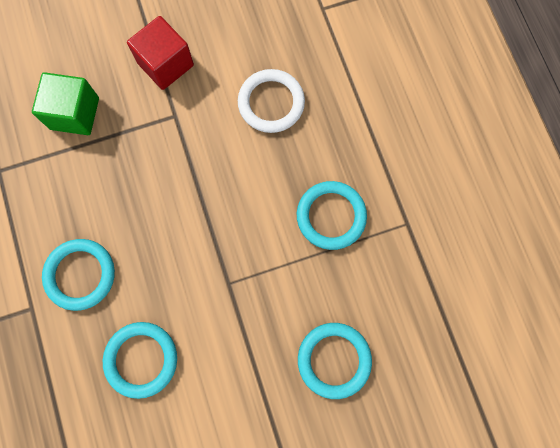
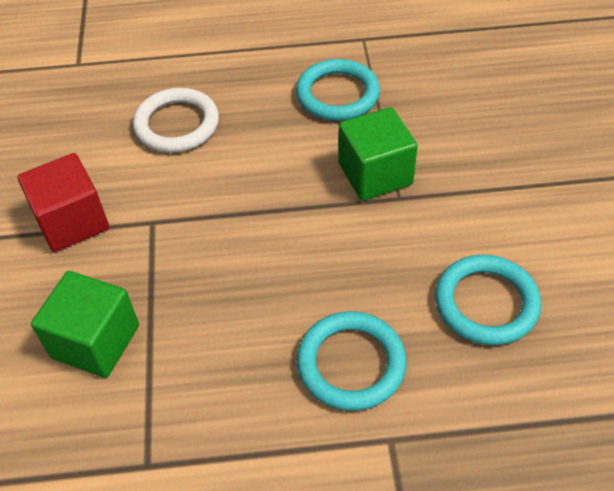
camera: 75 degrees left, 25 degrees down
(248, 261) = (375, 174): none -> green cube
(334, 360) = (507, 117): turquoise ring -> none

